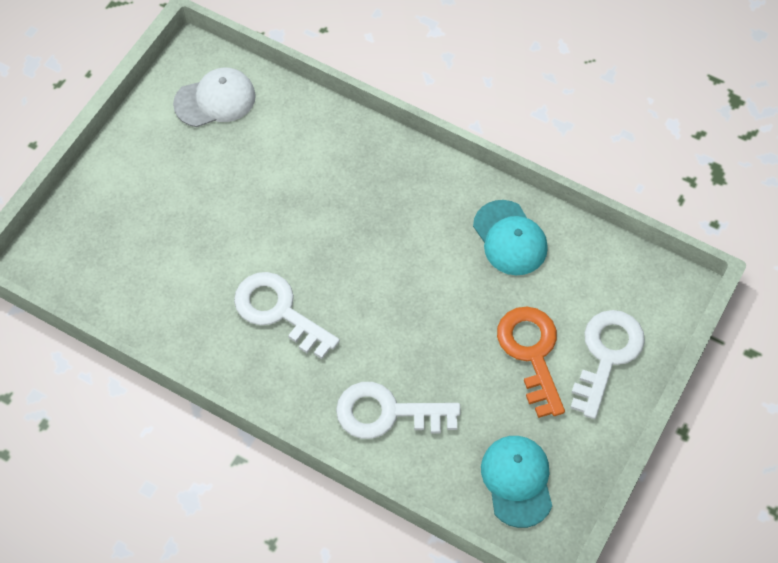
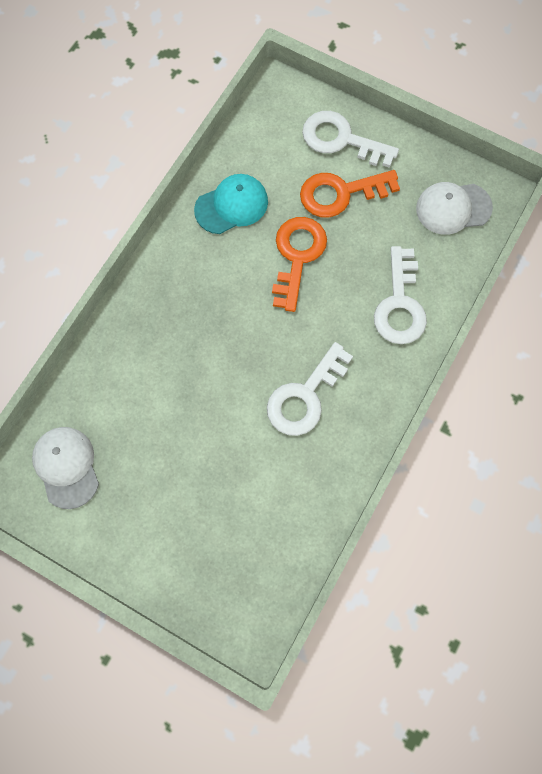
camera: 90 degrees left, 10 degrees up
(447, 305) = (297, 256): none -> orange key
(517, 481) = (453, 208): turquoise cap -> white cap

